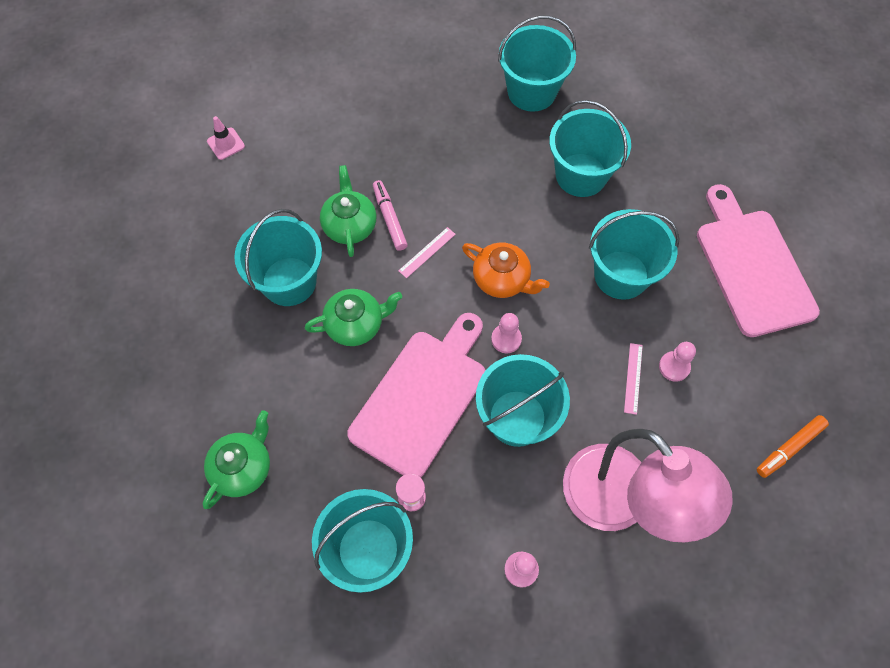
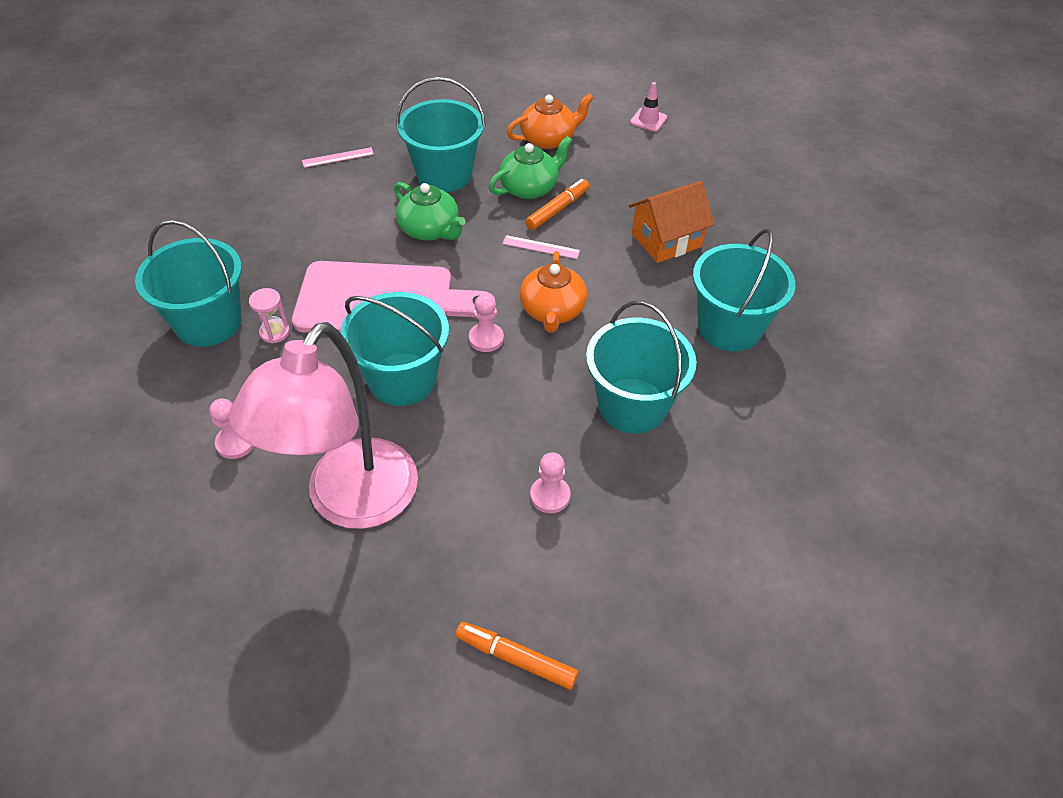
camera: 60 degrees right, 15 degrees down
(226, 144) = (550, 90): pink traffic cone -> pink traffic cone (648, 120)
(243, 467) = (250, 216): green teapot -> none
(295, 179) = (549, 139): none -> orange teapot
(389, 218) = (557, 209): pink marker -> orange marker
(471, 164) = (666, 240): none -> orange house
(531, 91) = (795, 252): turquoise bucket -> none
(633, 378) = (510, 461): pink ruler -> pink ruler (338, 157)
(752, 266) = (745, 530): pink cutting board -> none

